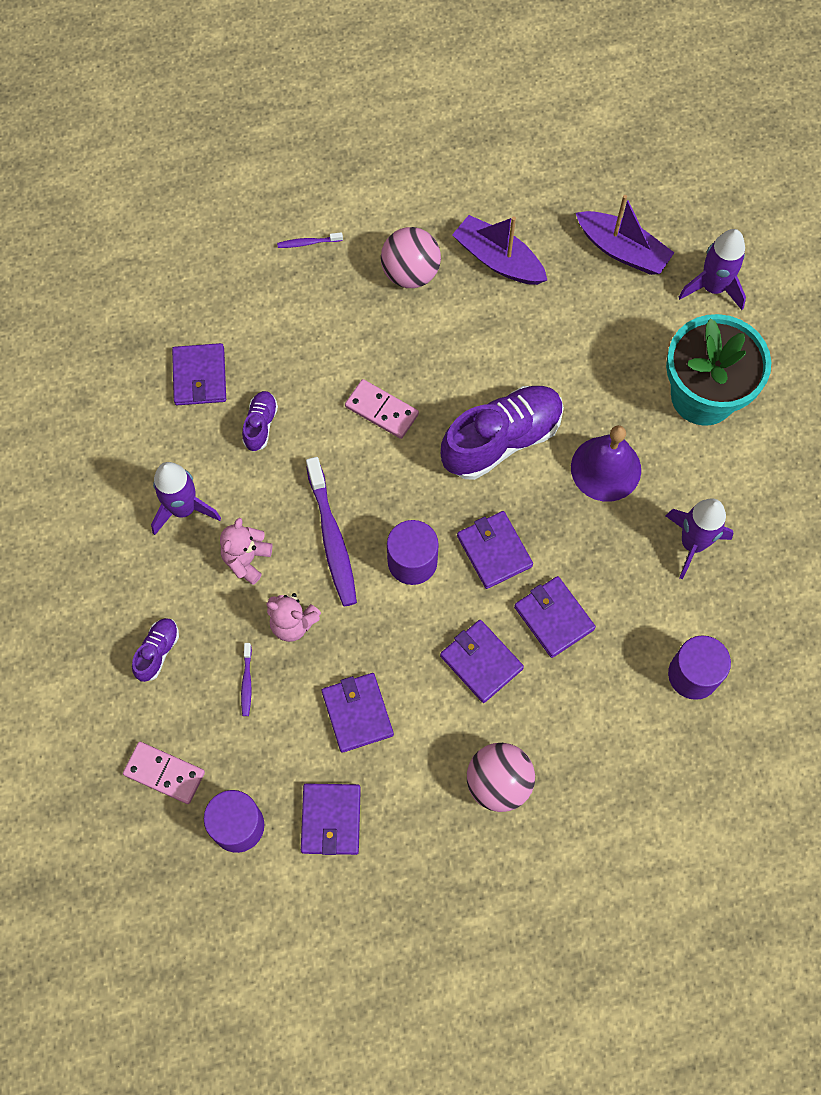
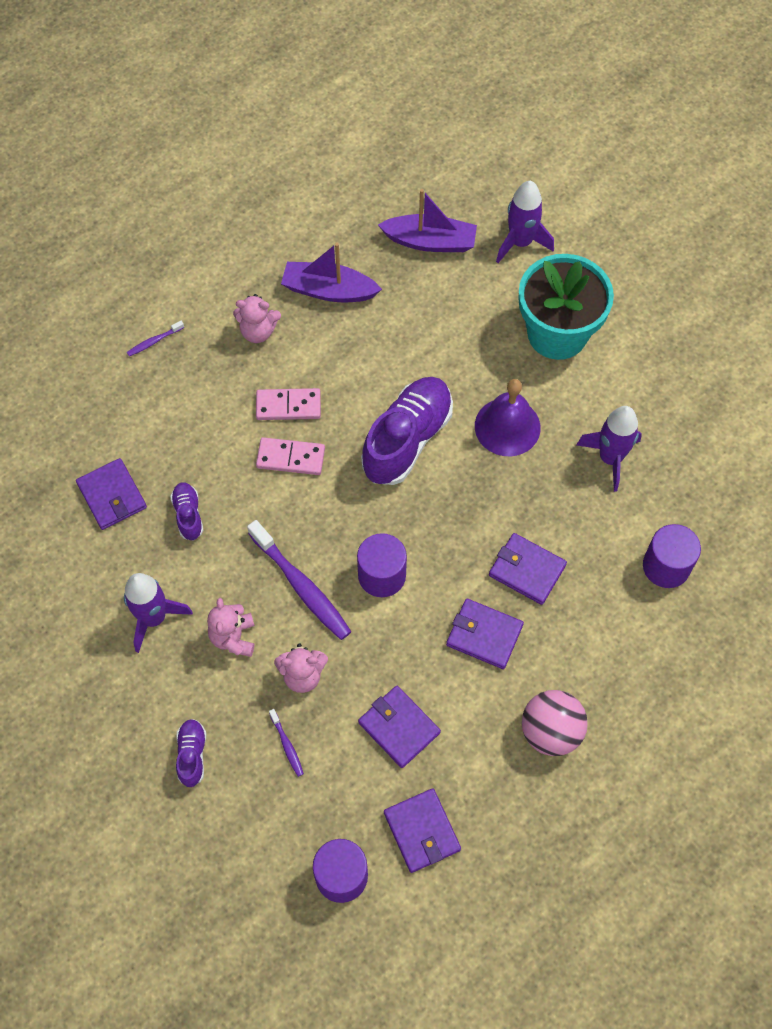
camera: 25 degrees left, 5 degrees down
(164, 773) = (251, 860): pink domino -> pink domino (288, 406)
(410, 273) = (258, 331): pink ball -> pink teddy bear
(494, 551) = (448, 536): purple wallet -> none

